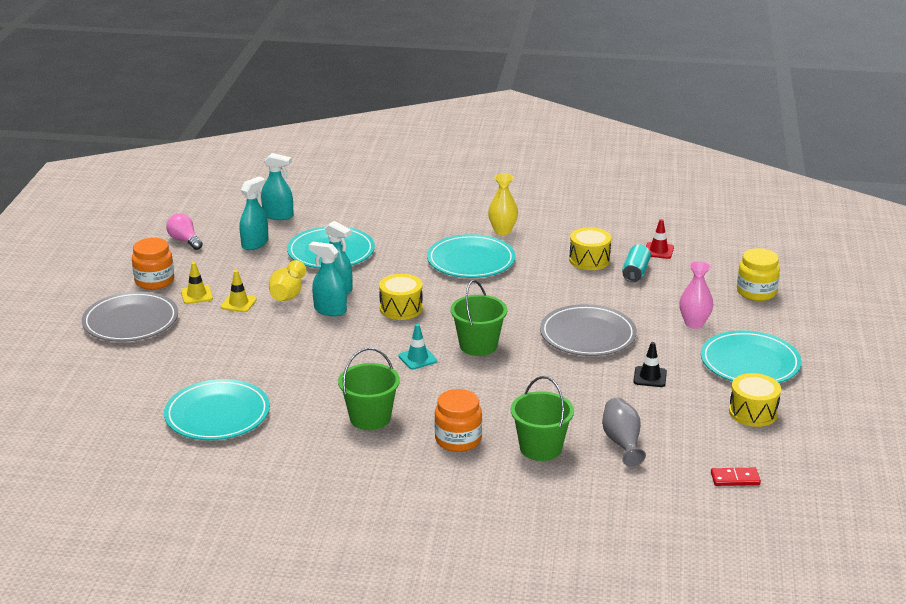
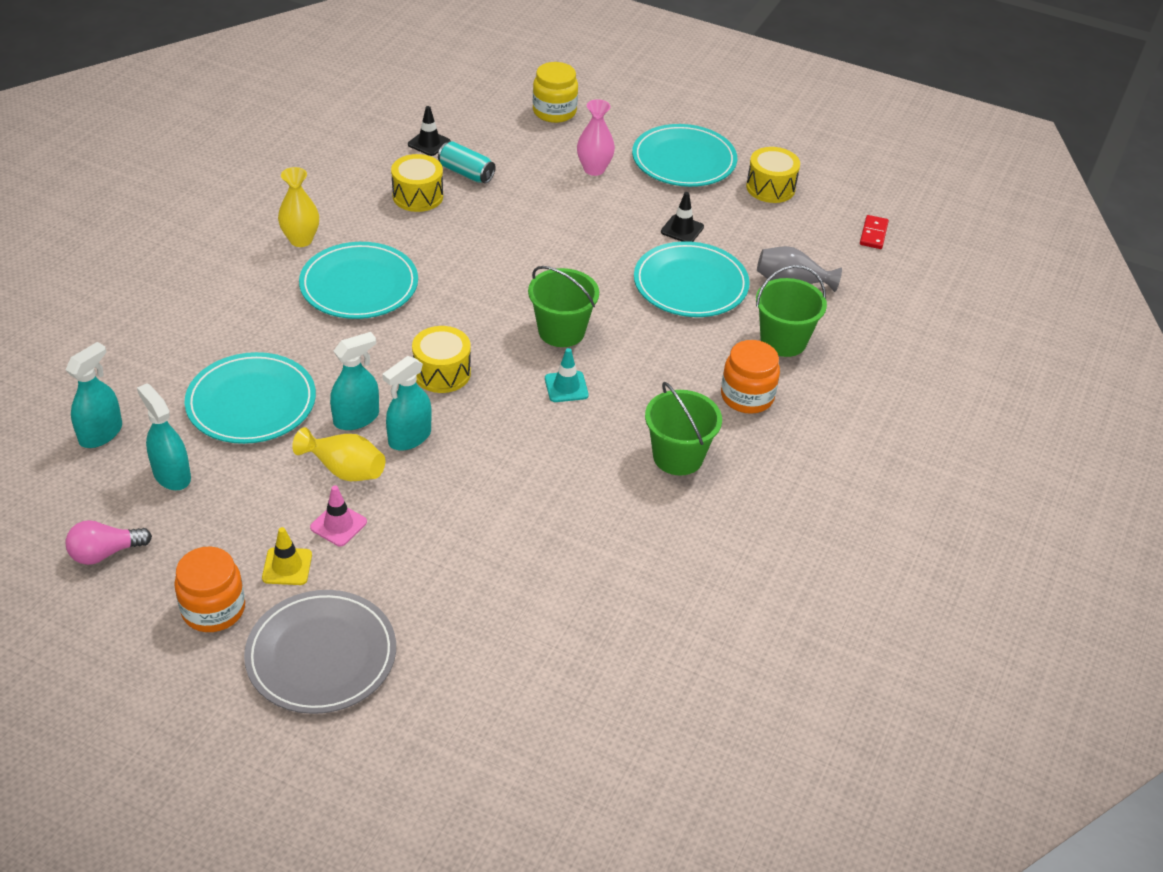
camera: 75 degrees left, 15 degrees up
(217, 414) = (615, 596): turquoise plate -> turquoise plate (690, 284)
(238, 303) = (338, 525): yellow traffic cone -> pink traffic cone
(587, 335) = (580, 245): grey plate -> none
(658, 251) = (429, 143): red traffic cone -> black traffic cone

